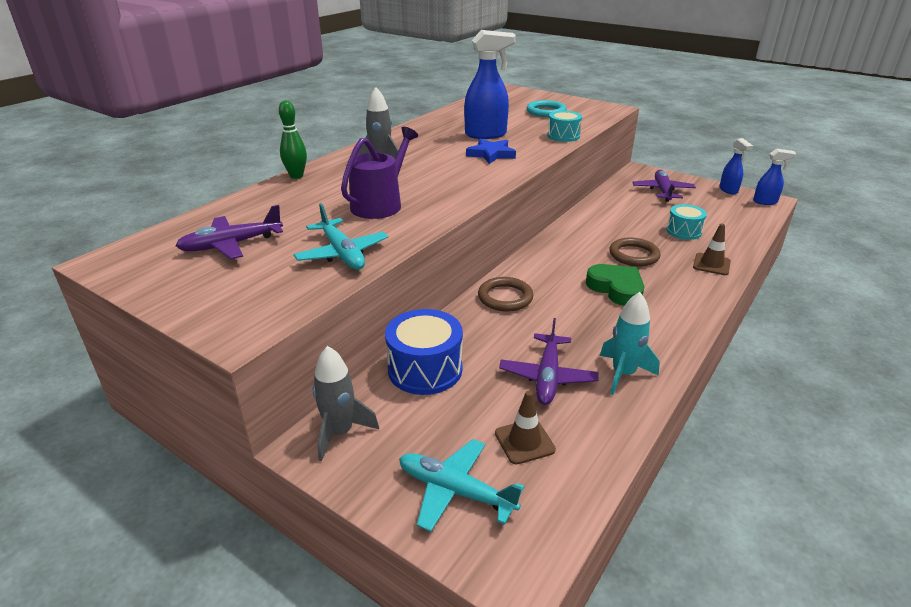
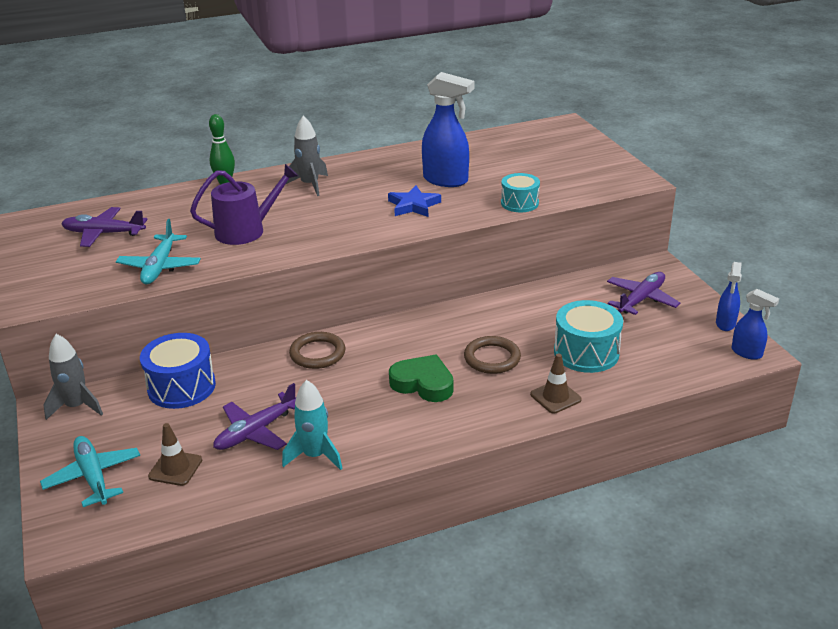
camera: 35 degrees right, 0 degrees up
(546, 112) = (555, 166): turquoise ring -> none
(616, 288) = (423, 383): green heart -> green heart turned 60 degrees counterclockwise
(683, 231) = (586, 352): turquoise drum -> turquoise drum, size x1.56

